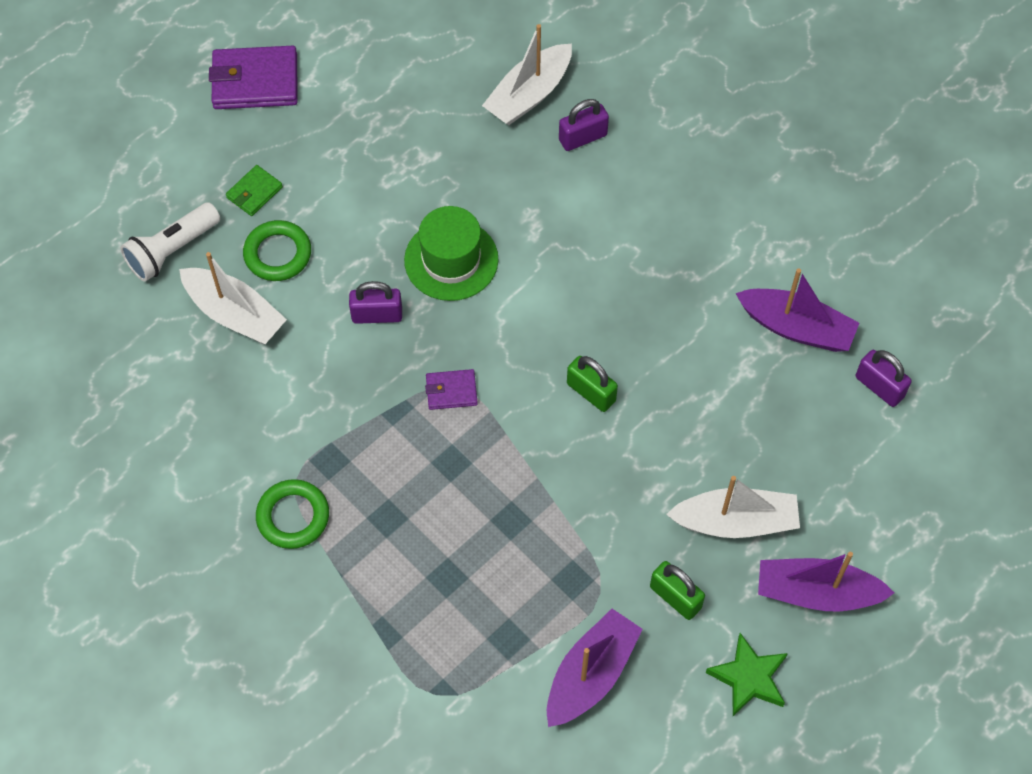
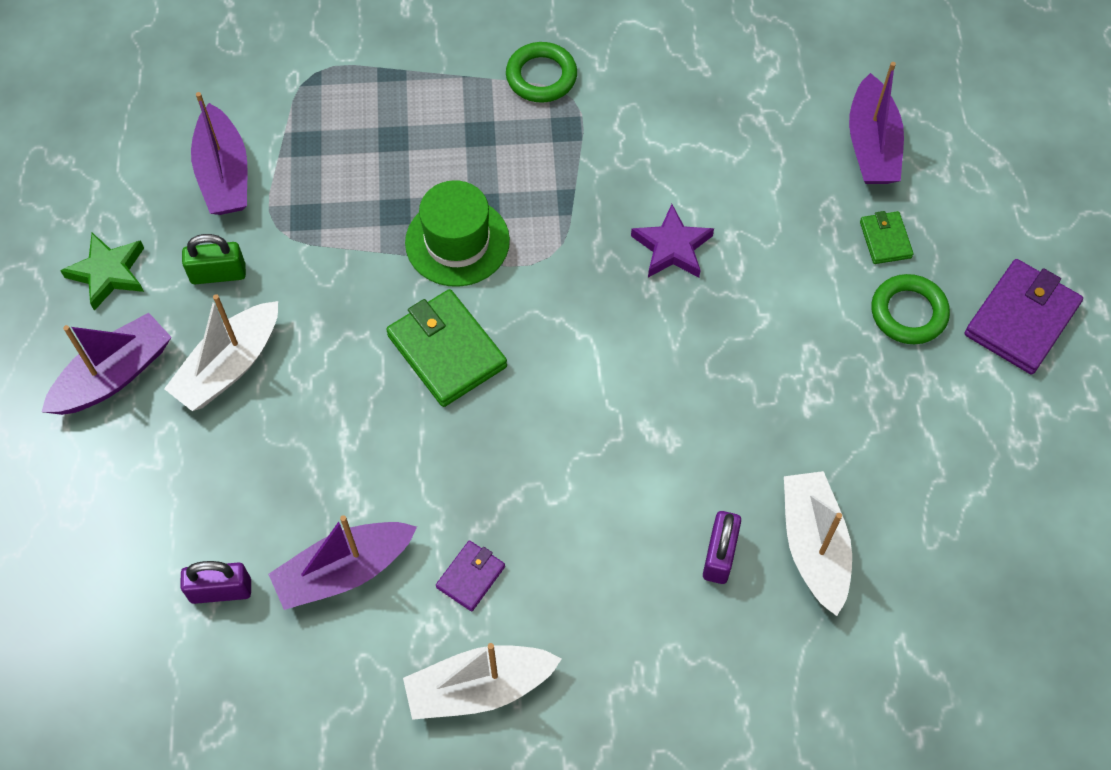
camera: 130 degrees right, 0 degrees up
(172, 250) = (872, 145): white flashlight -> purple boat
(234, 314) = (765, 149): white boat -> white boat (479, 688)
(278, 254) = (801, 216): green ring -> green ring (908, 313)
(377, 315) = (672, 247): purple padlock -> purple star
(451, 260) = (678, 341): green hat -> green hat (457, 242)
(451, 391) = (547, 250): purple wallet -> purple wallet (470, 577)
(591, 392) = (446, 351): green padlock -> green wallet

